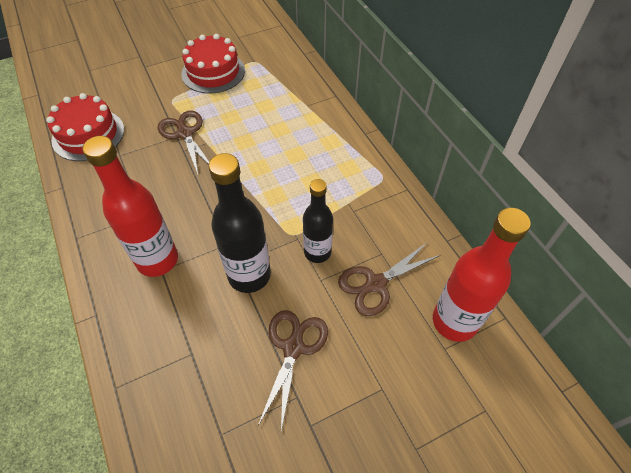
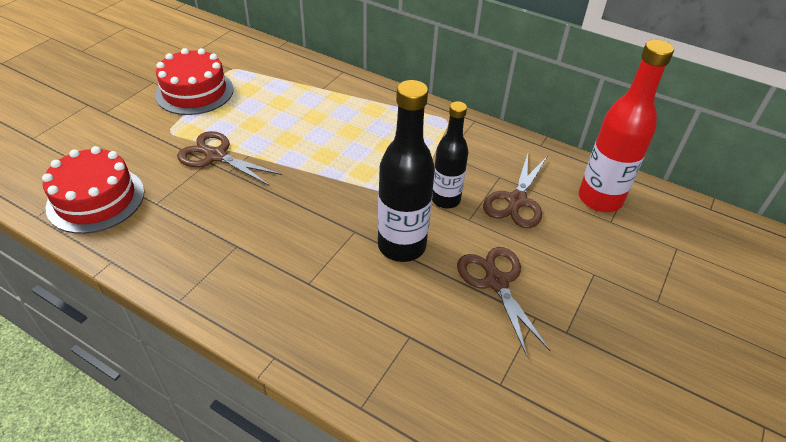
camera: 35 degrees left, 10 degrees down
(157, 260) = (296, 276): red bottle -> none

